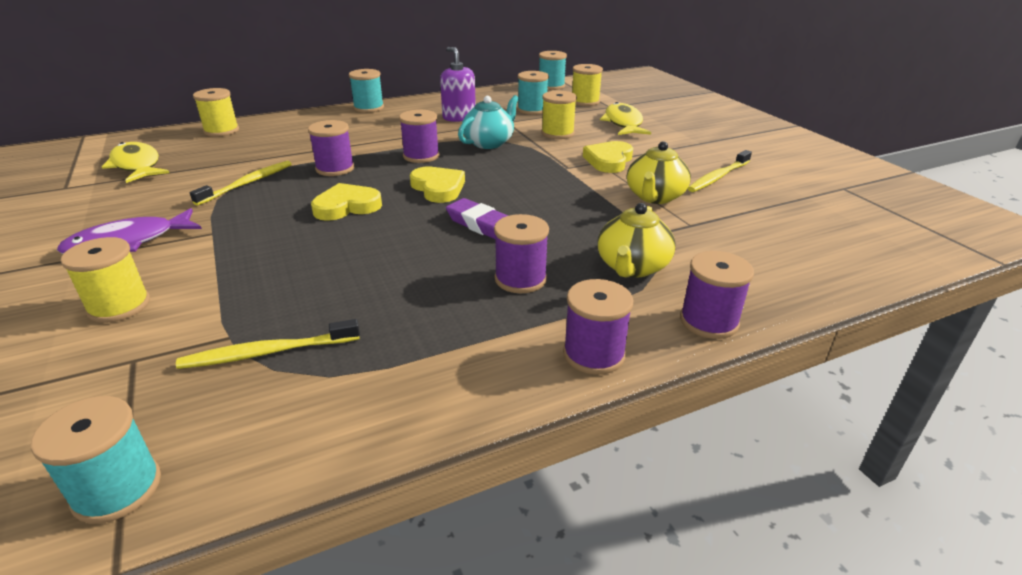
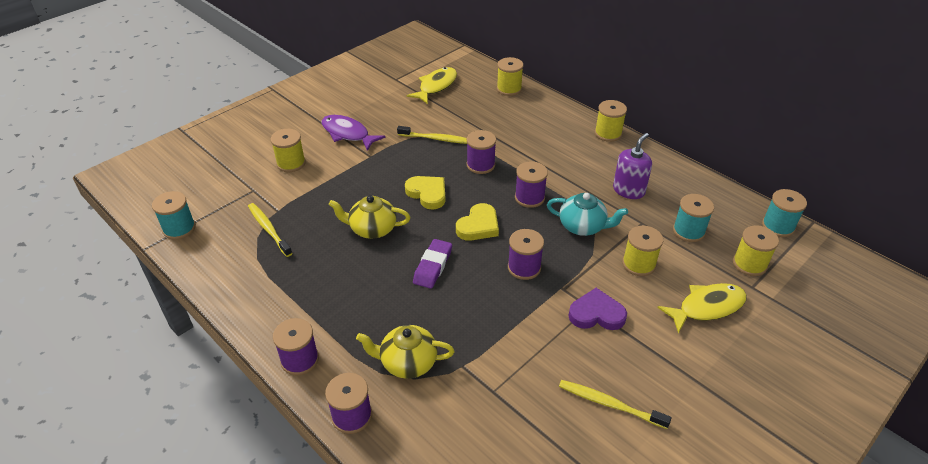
camera: 70 degrees right, 10 degrees up
(368, 108) = (608, 133): turquoise spool -> yellow spool
(520, 279) = (369, 305): purple spool -> purple spool (524, 267)
(609, 160) = (596, 314): yellow heart -> purple heart
(655, 197) = (535, 359): yellow teapot -> yellow teapot (372, 229)

